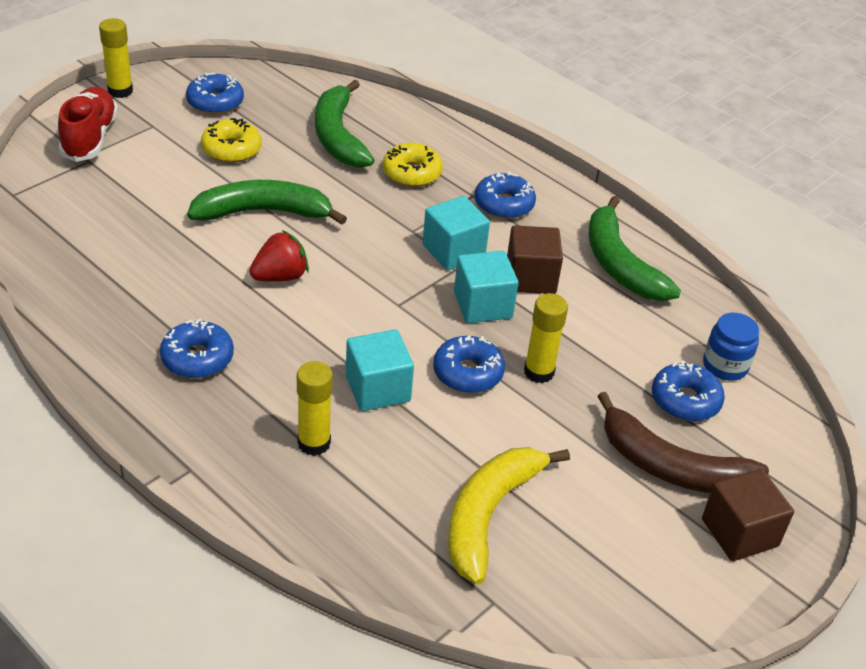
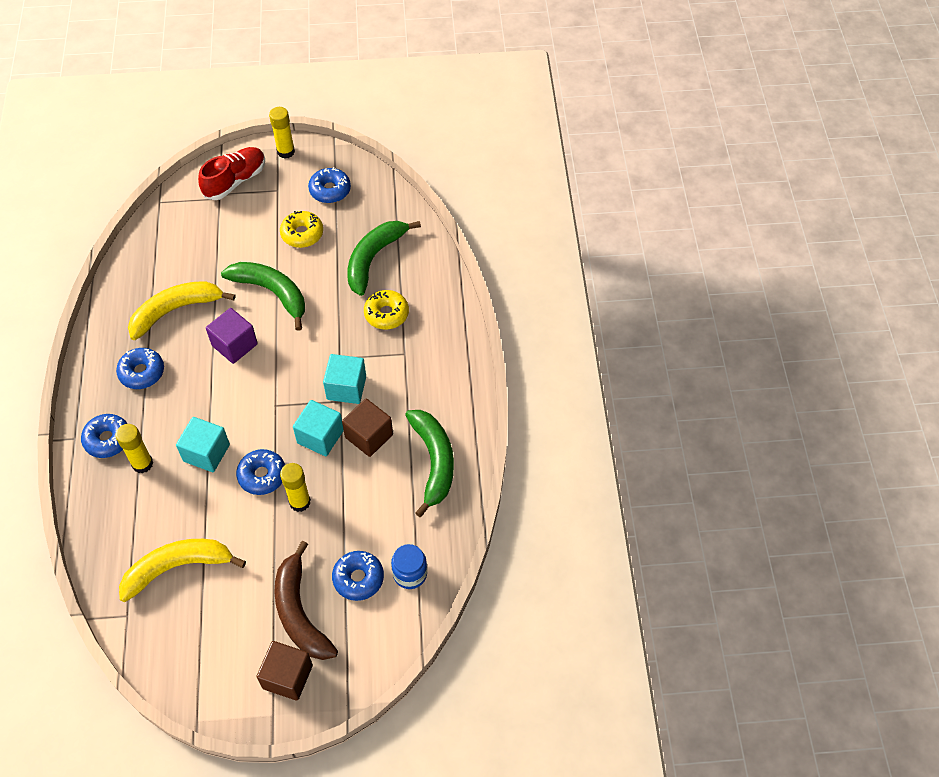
camera: 45 degrees right, 15 degrees up
(165, 281) = (175, 310): none -> yellow banana
(280, 276) = (234, 345): red strawberry -> purple cube
(504, 204) = (415, 372): blue donut -> blue donut (107, 439)
(619, 264) = (434, 462): green banana -> green banana turned 150 degrees clockwise

